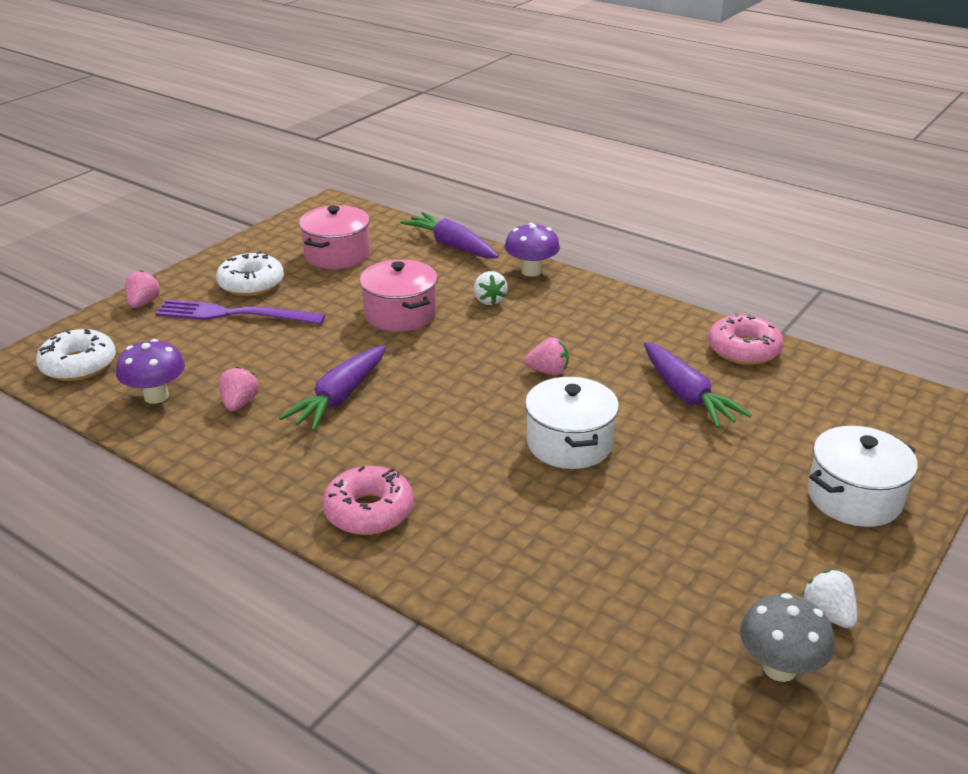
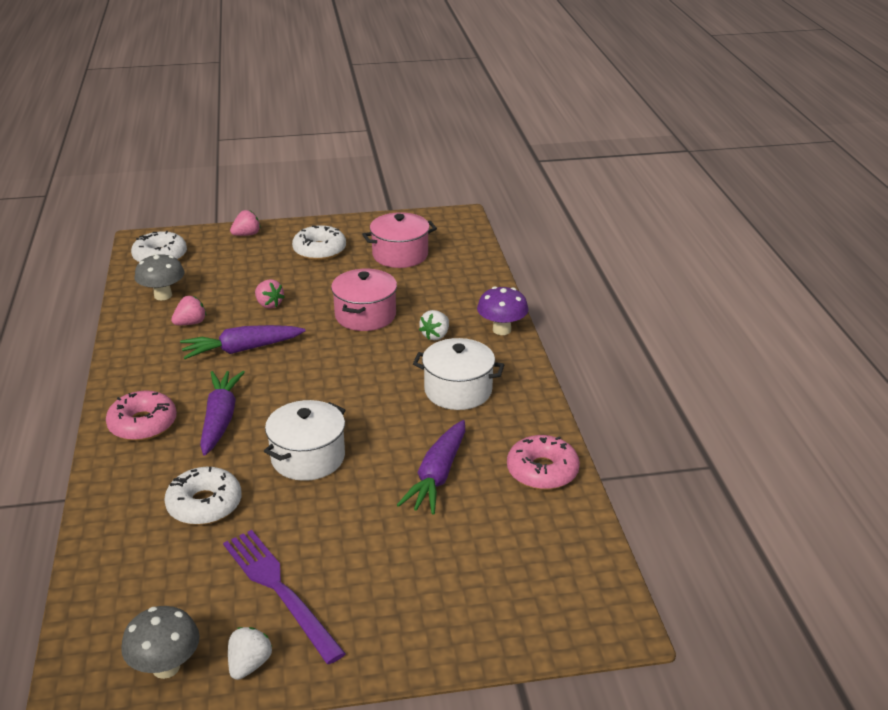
camera: 45 degrees right, 0 degrees up
(156, 396) = (163, 295): purple mushroom -> grey mushroom
(234, 314) = (278, 266): purple fork -> purple fork (279, 590)
(451, 246) = (483, 284): purple carrot -> purple carrot (220, 419)
(548, 371) = (382, 405): pink strawberry -> pink strawberry (269, 304)
(559, 533) = (204, 505): none -> white donut
(854, 497) = (410, 617): white pot -> white pot (458, 390)

